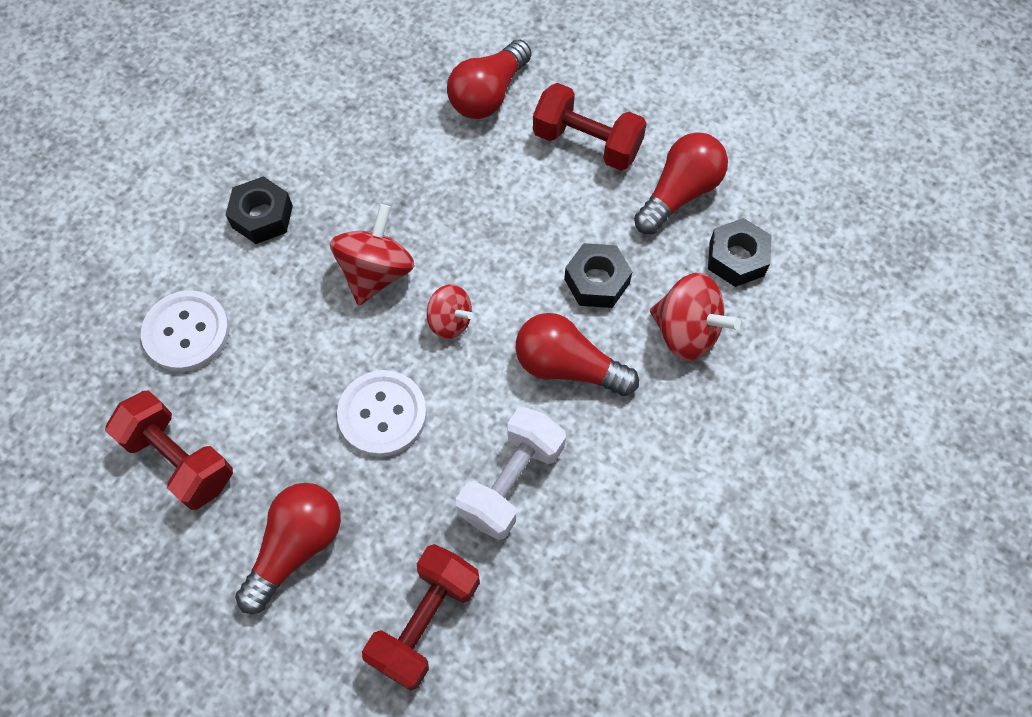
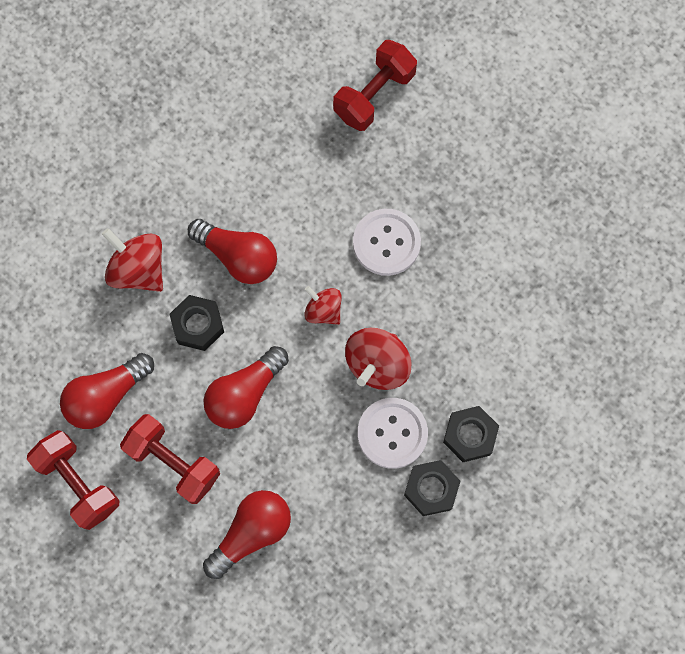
camera: 170 degrees left, 10 degrees up
(179, 459) = (541, 234): red dumbbell -> red dumbbell (78, 482)
(187, 332) = (535, 336): white button -> white button (392, 433)
(296, 547) = (458, 157): red light bulb -> red light bulb (245, 394)
(511, 481) = (298, 177): white dumbbell -> none
(736, 258) = (78, 326): black nut -> black nut (431, 489)

